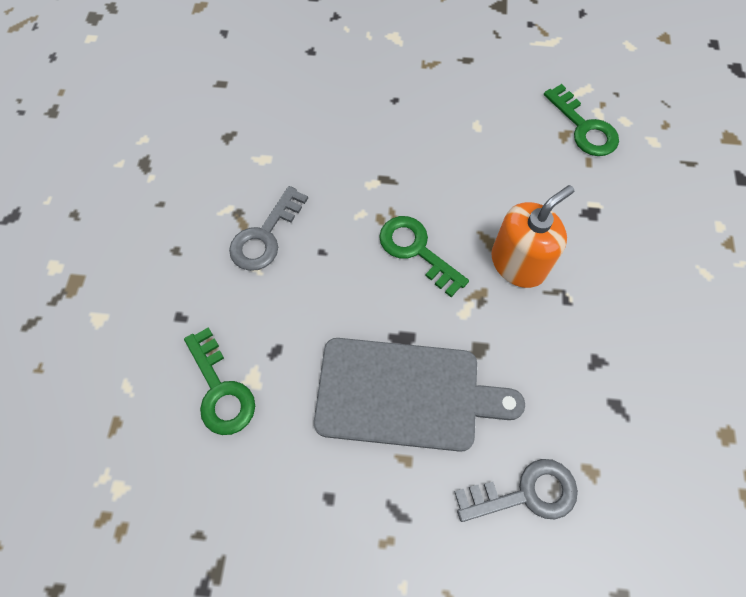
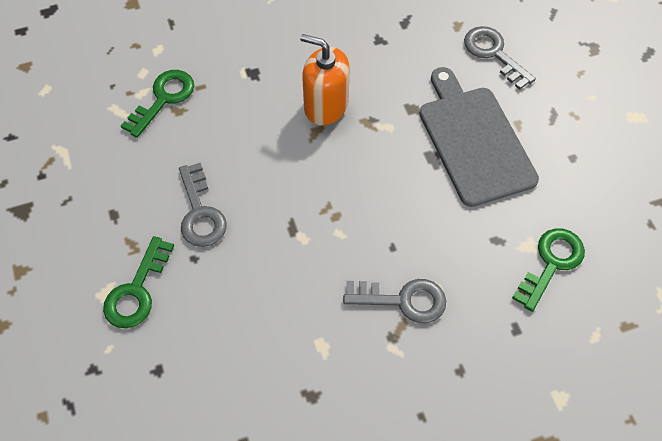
camera: 115 degrees left, 5 degrees down
(417, 251) = (352, 177): green key -> green key (137, 290)
(438, 117) = (200, 212): none -> grey key

